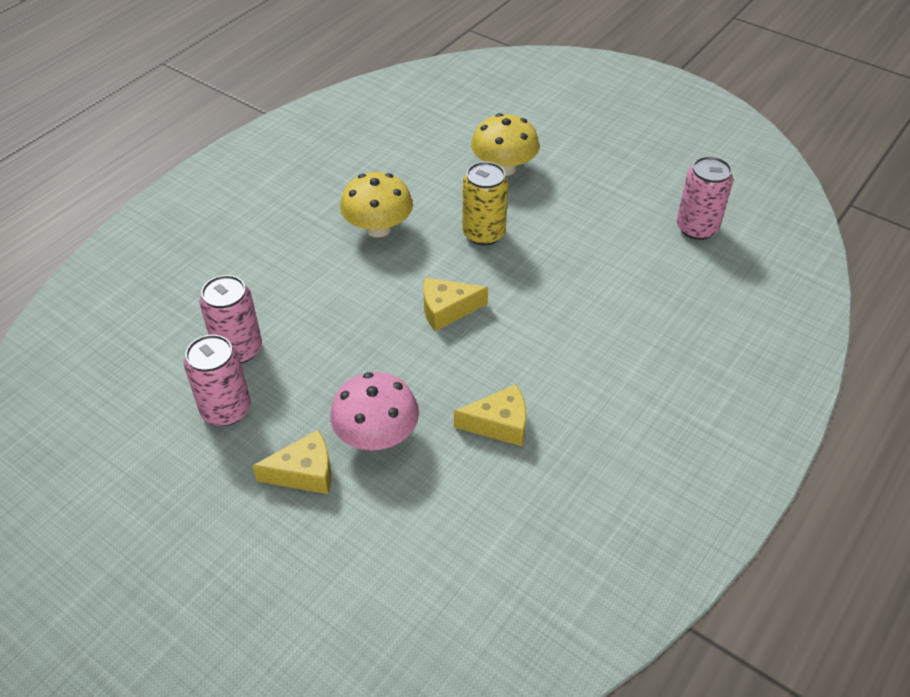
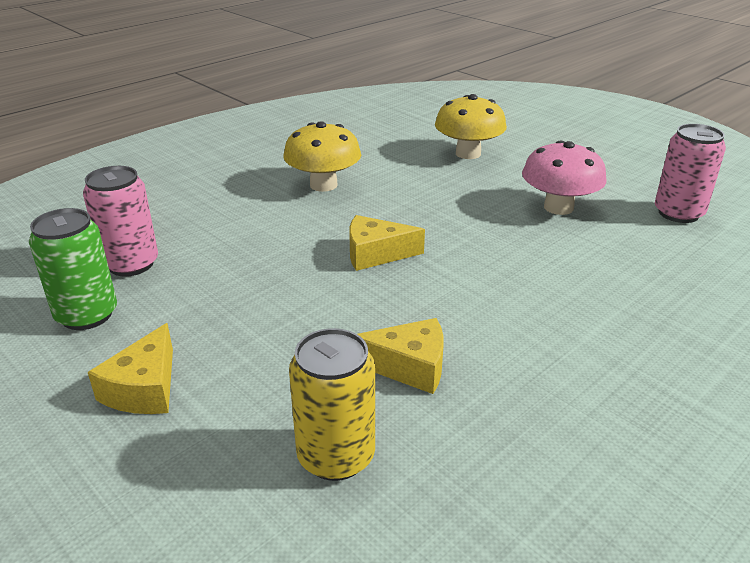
camera: 10 degrees right, 15 degrees down
(226, 409) = (87, 315): pink can -> green can
(304, 473) = (144, 388): yellow cheese -> yellow cheese turned 105 degrees clockwise
(376, 436) = (250, 360): pink mushroom -> pink mushroom (558, 207)
(484, 233) = (434, 198): yellow can -> yellow can (336, 456)

